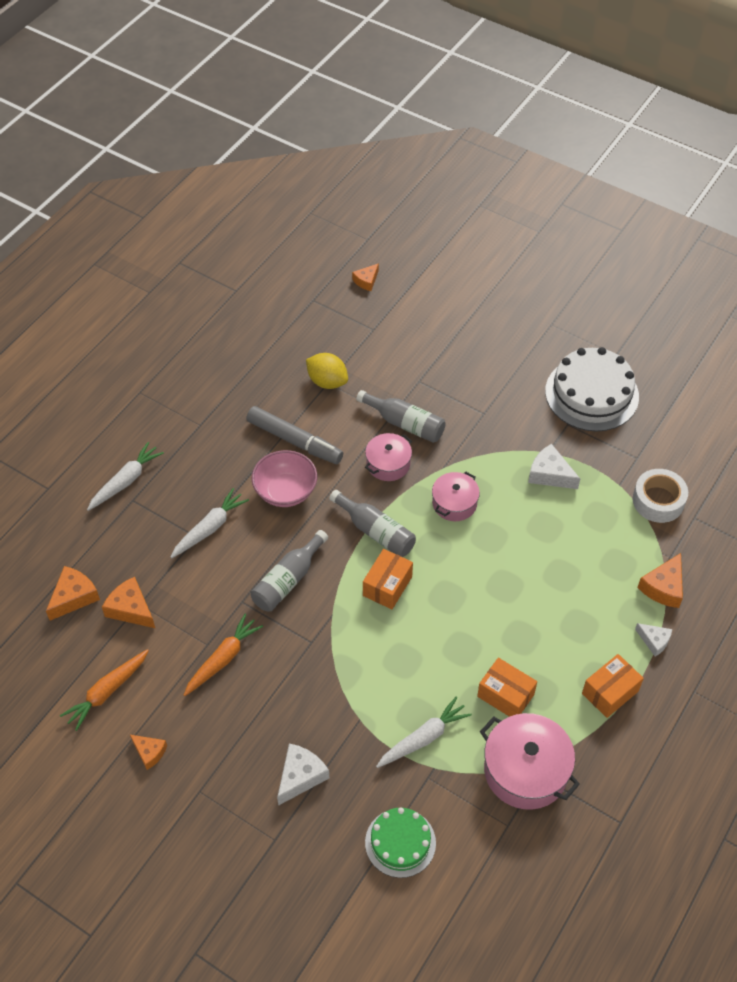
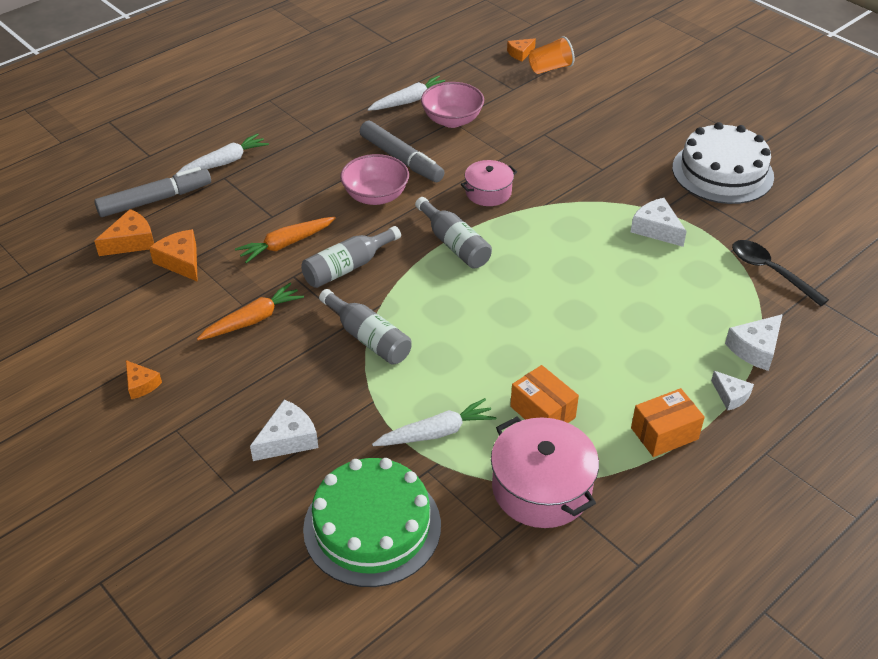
camera: 15 degrees right, 10 degrees down
(76, 542) = (155, 200): none -> grey marker
(107, 692) = (124, 324): orange carrot -> orange carrot (286, 244)
(210, 528) = (288, 212): white carrot -> white carrot (409, 101)
(327, 381) = (452, 120): yellow lemon -> pink bowl
(387, 586) = (449, 291): orange box -> none
(400, 842) = (372, 526): green cake -> green cake, size x1.64
(401, 295) = (550, 68): none -> orange cup
(405, 423) = (517, 164): grey bottle -> grey bottle (368, 338)
(454, 503) = (545, 235): pink pot -> none
(658, 501) = (770, 272): white tape -> black spoon
(663, 587) = (755, 349): orange cheese -> white cheese

